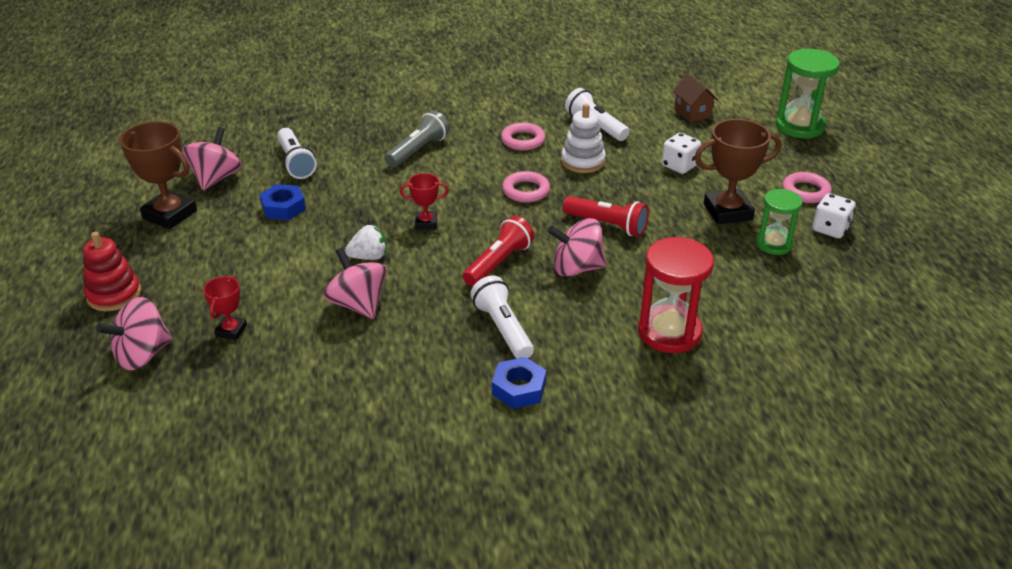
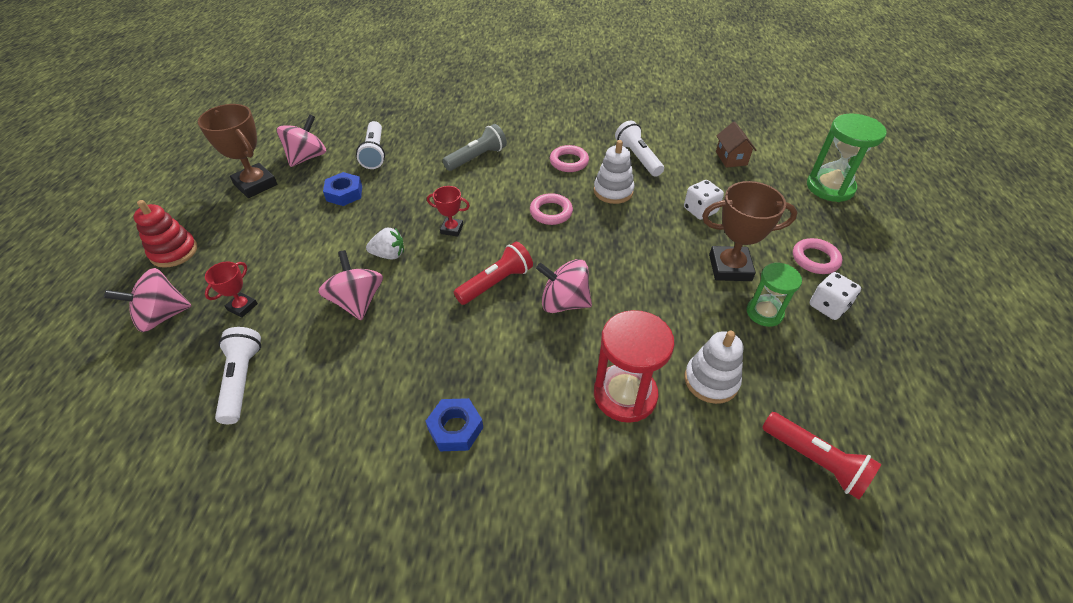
camera: 15 degrees right, 10 degrees up
(503, 329) = (470, 356): white flashlight -> white flashlight (242, 380)
(607, 225) = (609, 261): red flashlight -> red flashlight (815, 461)
(744, 306) = (711, 380): none -> white stacking toy

